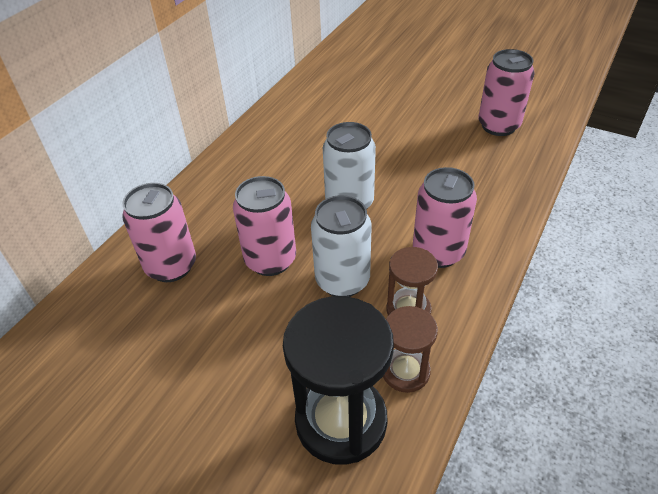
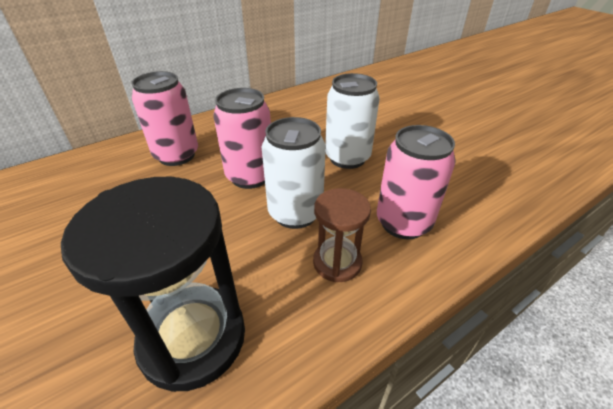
camera: 25 degrees right, 5 degrees down
(405, 371) = (292, 320): brown hourglass -> none
(498, 126) = (530, 142): pink can -> none

